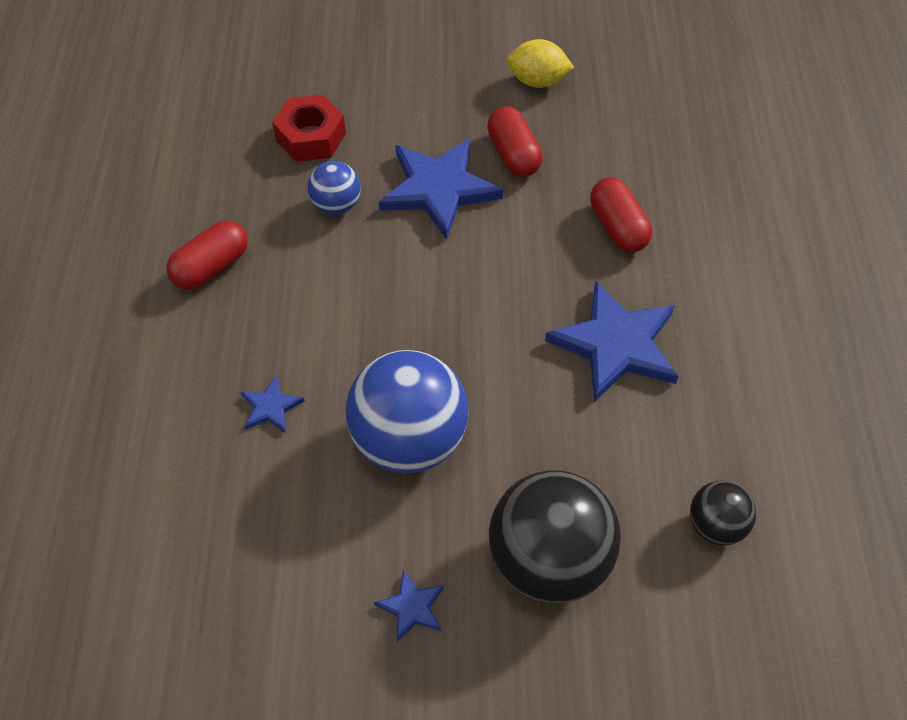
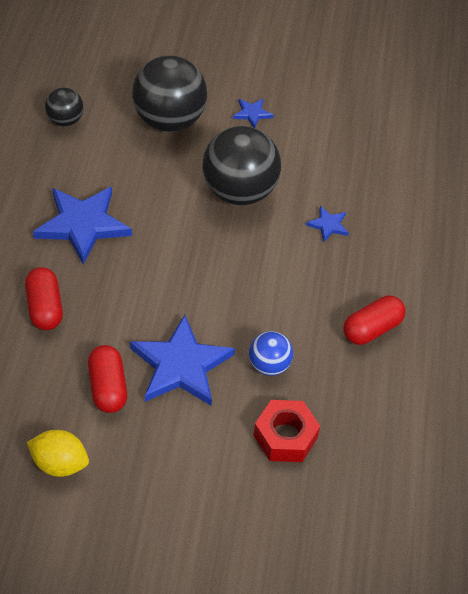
camera: 175 degrees left, 5 degrees down
(409, 440) = (239, 192): blue ball -> black ball

